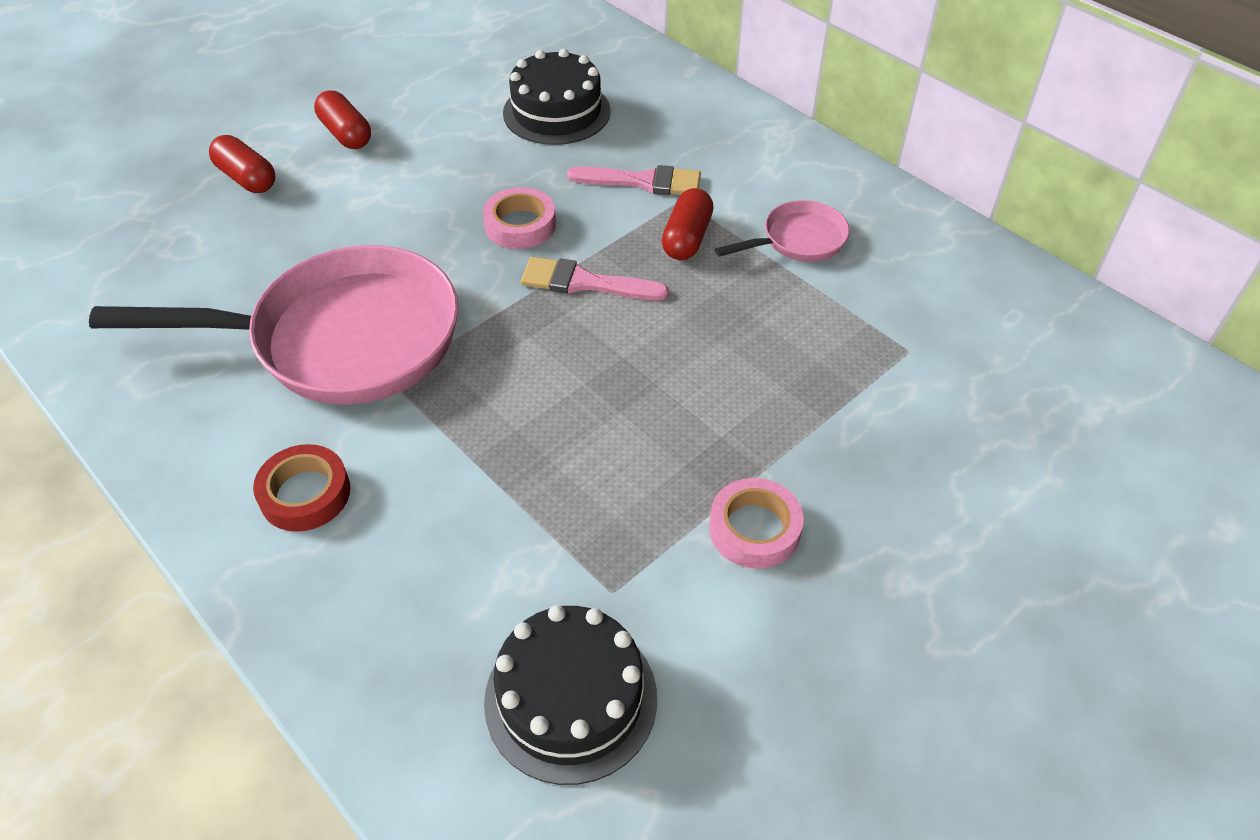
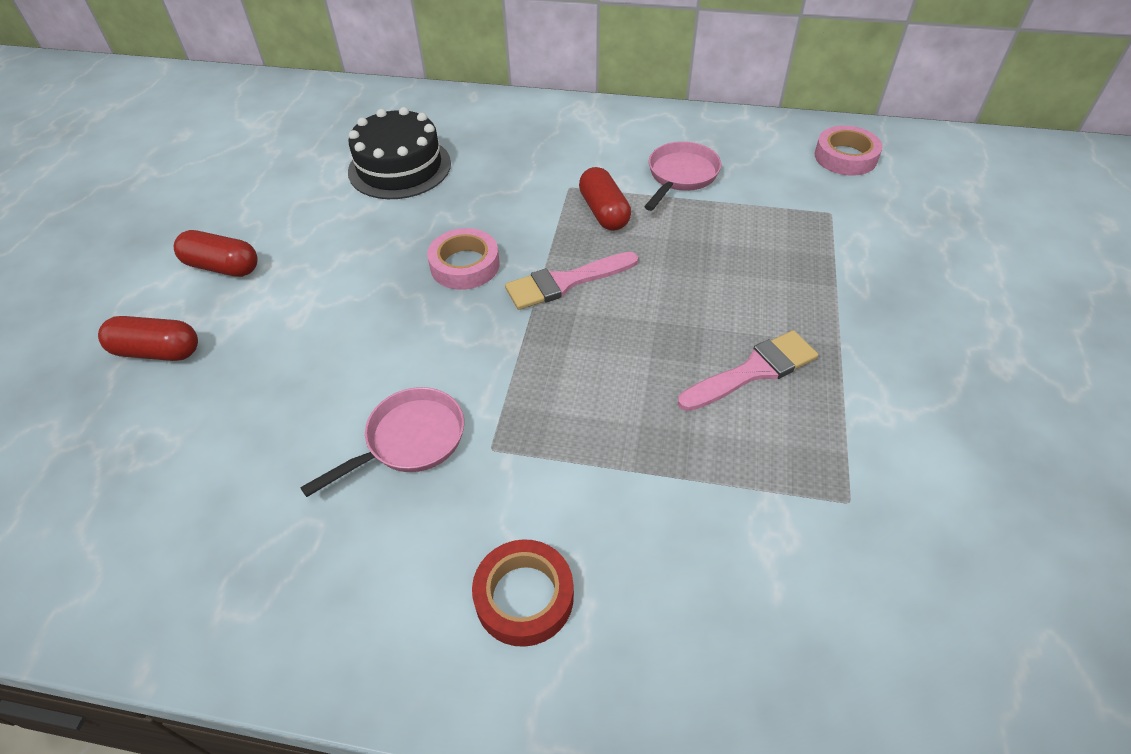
camera: 35 degrees left, 0 degrees up
(341, 339) = (409, 441): pink pan -> pink pan, size x0.45
(571, 699) = (918, 607): black cake -> none
(643, 182) = (526, 187): pink brush -> pink brush (754, 371)
(754, 529) = (883, 389): pink tape -> pink tape (845, 157)

